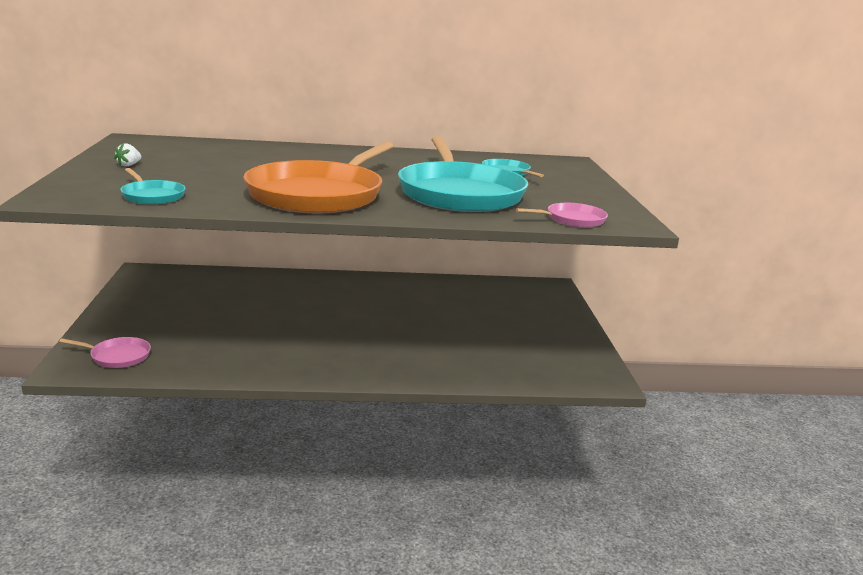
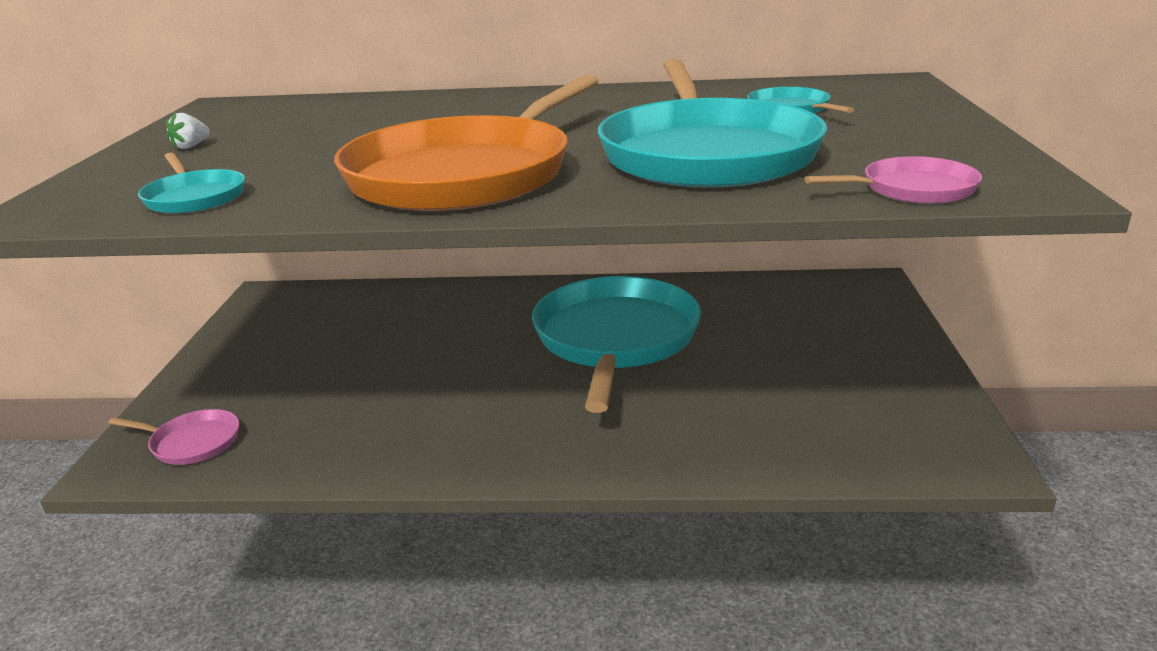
camera: 10 degrees right, 5 degrees up
(391, 309) = (615, 339): none -> turquoise pan

